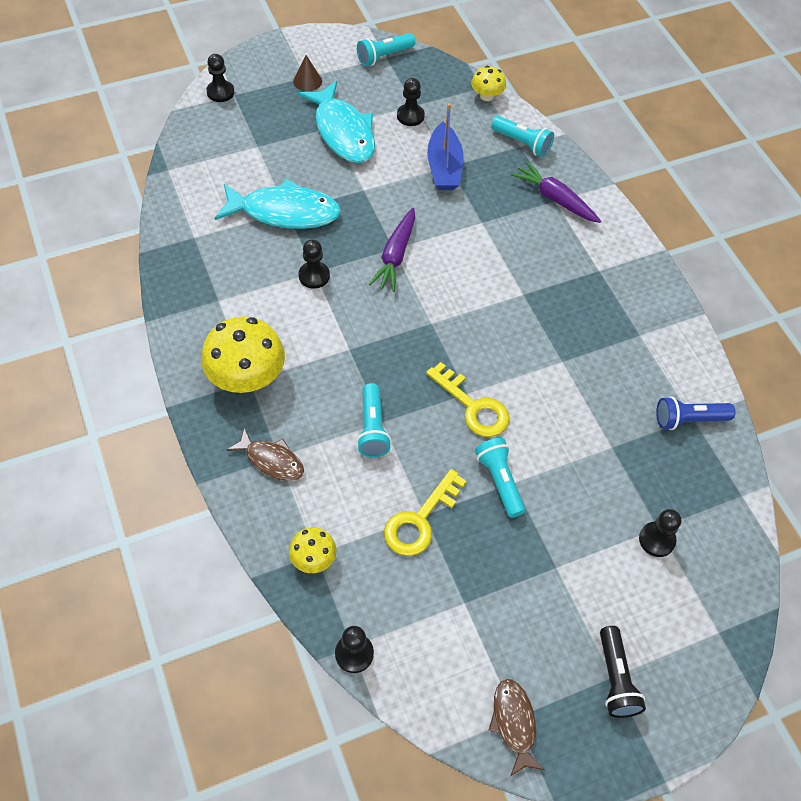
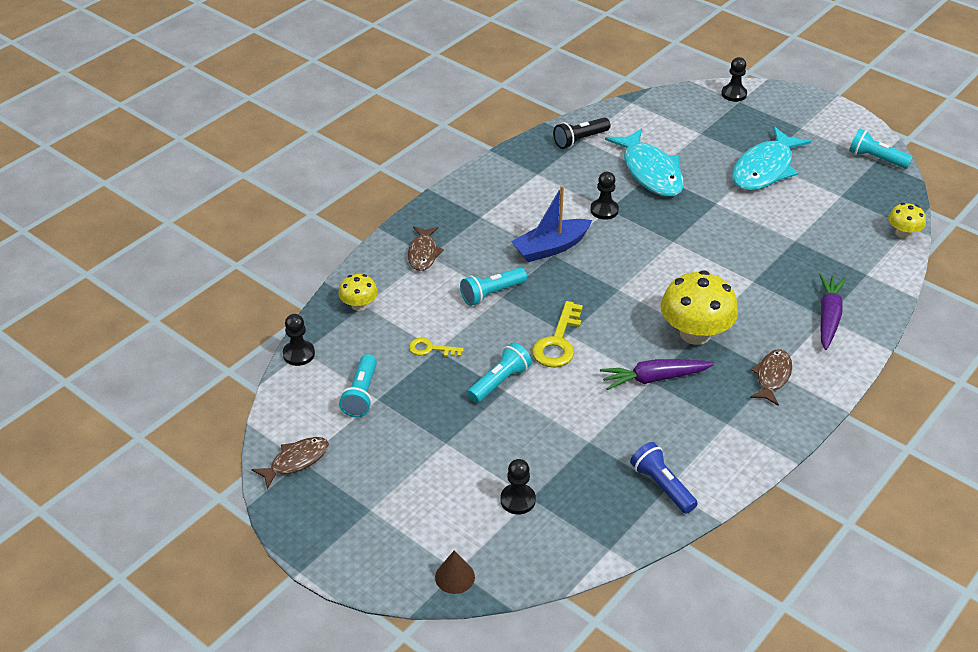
camera: 65 degrees right, 15 degrees down
(247, 377) = (483, 214): yellow mushroom -> yellow mushroom (695, 333)
(307, 81) = (797, 130): brown cone -> brown cone (455, 577)
(395, 256) = (666, 245): purple carrot -> purple carrot (654, 378)
(410, 116) = (825, 198): black pawn -> none
(420, 520) = (430, 349): yellow key -> yellow key, size x0.58
(444, 167) = (790, 237): blue boat -> blue boat (551, 248)
(522, 143) = (871, 274): turquoise flashlight -> turquoise flashlight (361, 395)
(603, 274) = (772, 377): none -> brown fish
(615, 679) = (369, 512): black flashlight -> black flashlight (580, 140)

